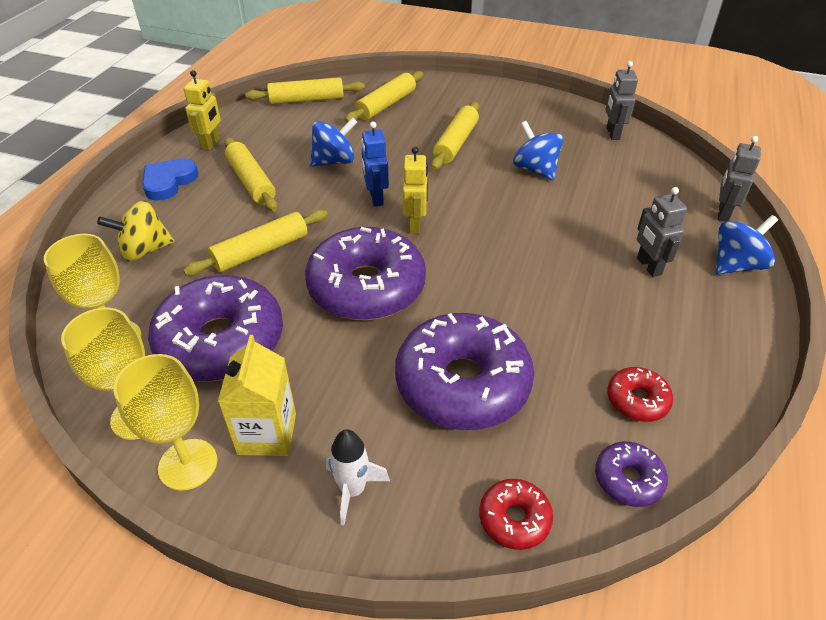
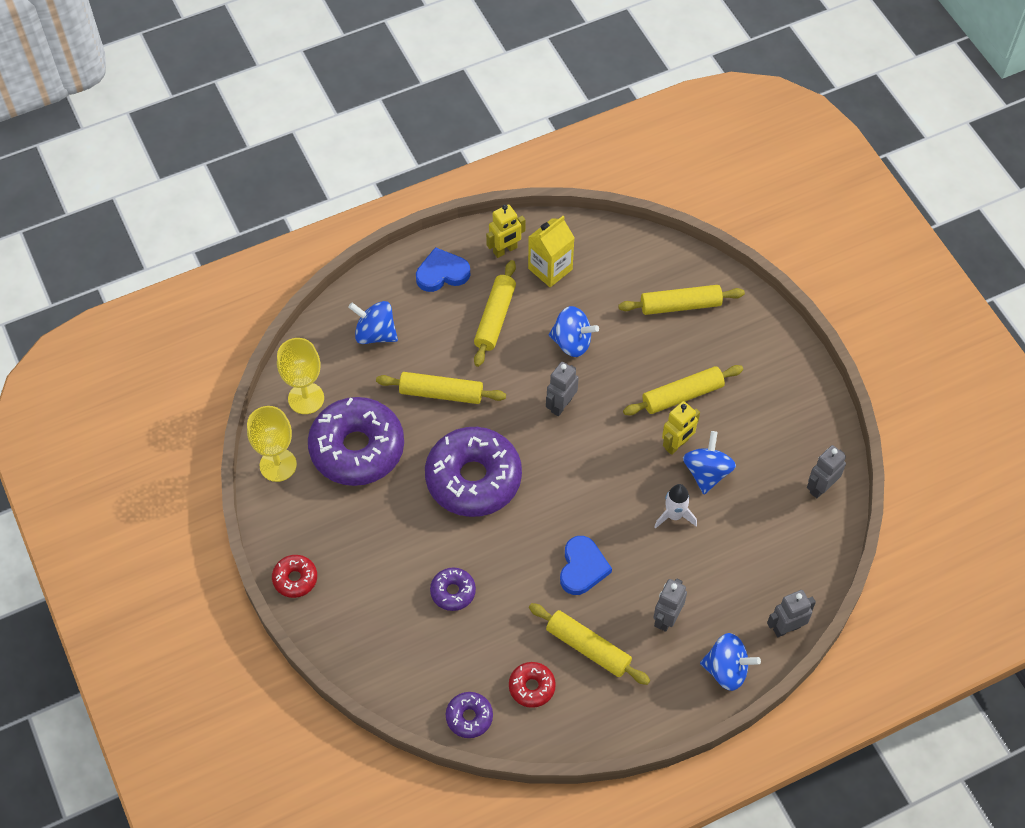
camera: 45 degrees right, 15 degrees up
(145, 250) = (375, 334): yellow spinning top -> blue spinning top
(188, 464) = (277, 515): yellow goblet -> none
(267, 434) = (327, 531): yellow carton -> yellow carton (550, 269)
(306, 100) = (625, 248): yellow rolling pin -> yellow rolling pin (588, 647)
(353, 490) = (337, 599): white rocket -> white rocket (674, 515)
(376, 198) = (561, 405): blue robot -> grey robot
(415, 224) = (560, 452): yellow robot -> yellow robot (677, 444)
(462, 383) = (453, 592): purple donut -> purple donut, size x0.45
(514, 519) = (393, 682): red donut -> red donut (295, 579)
(541, 281) = (582, 568): none -> blue heart

